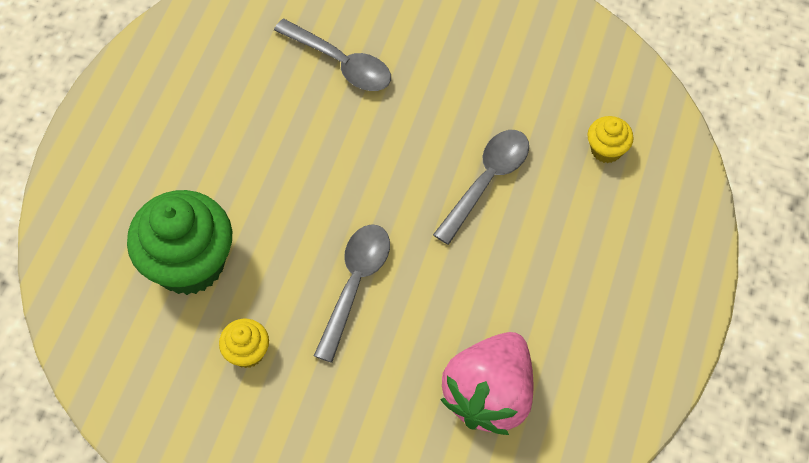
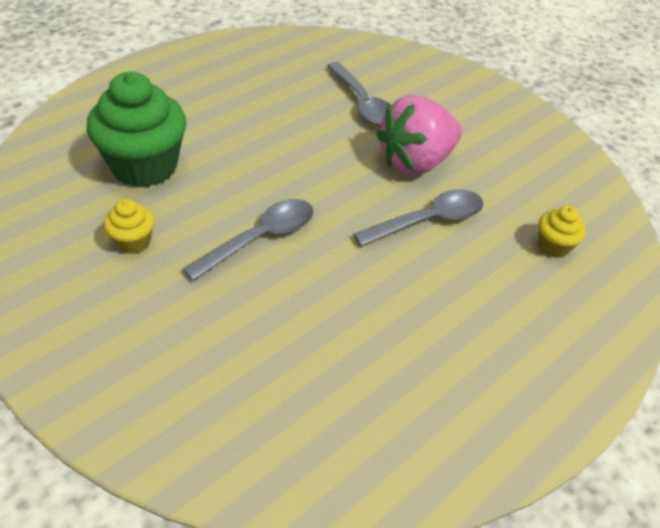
camera: 25 degrees right, 15 degrees down
(489, 395) = (314, 379): pink strawberry -> pink strawberry (415, 162)

